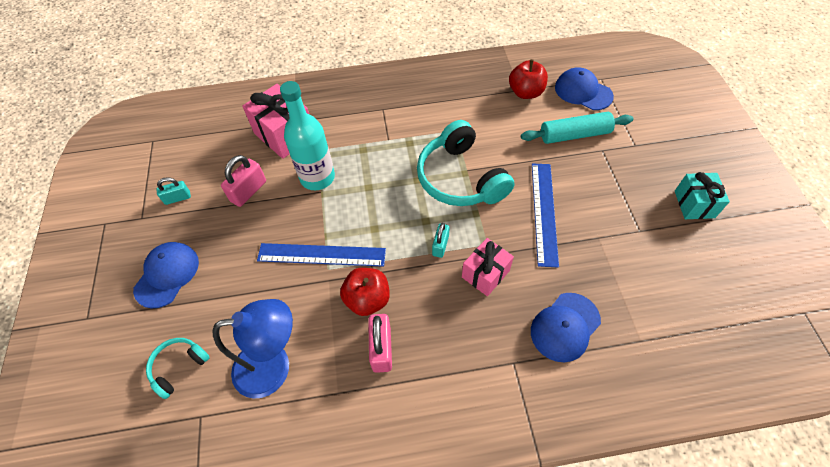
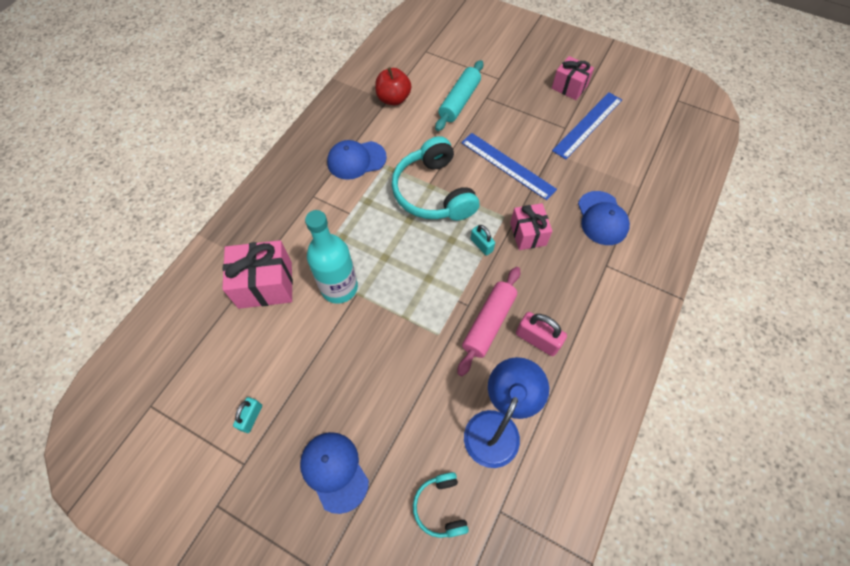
camera: 55 degrees left, 5 degrees up
(248, 191) = (302, 350): pink padlock -> none
(321, 254) = (420, 331): blue ruler -> blue ruler (587, 125)
(367, 299) = (488, 323): red apple -> pink rolling pin
(460, 178) = (433, 192): turquoise headphones -> turquoise headphones turned 60 degrees clockwise
(583, 92) = (427, 69): blue cap -> blue cap (356, 160)
(694, 204) = (569, 87): turquoise gift -> pink gift

